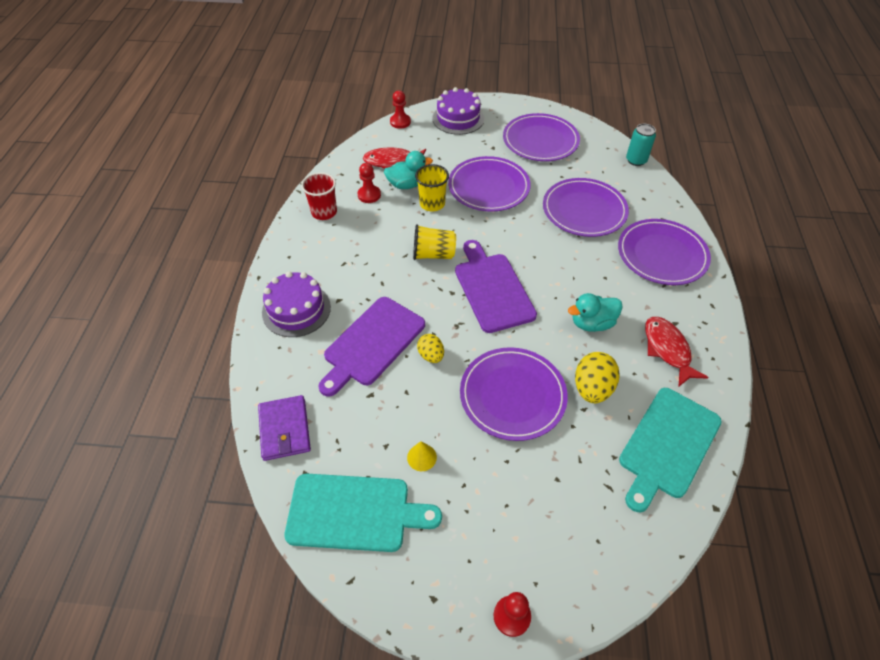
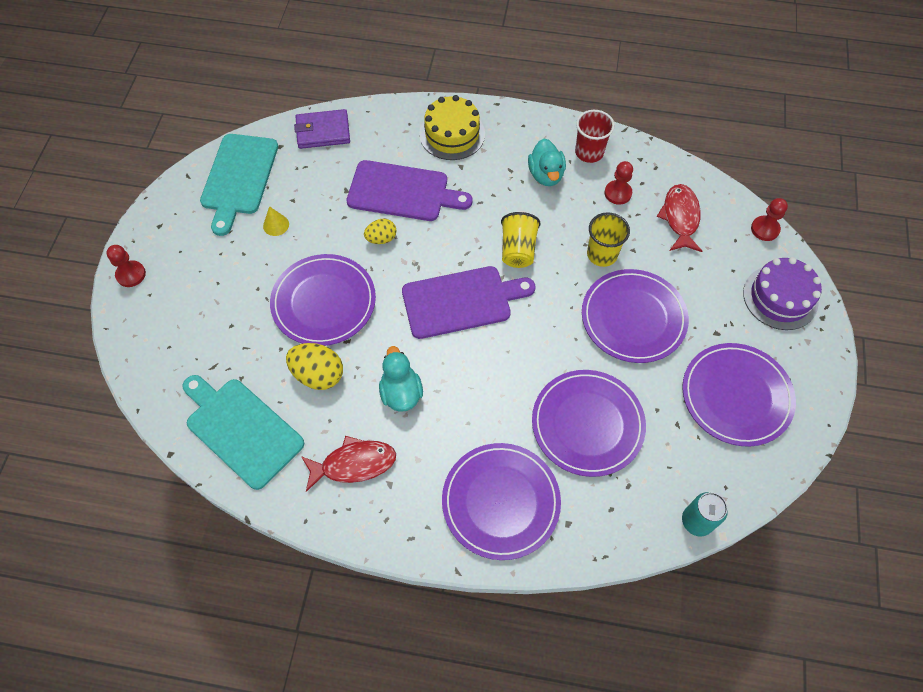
camera: 95 degrees right, 10 degrees up
(296, 309) = (452, 134): purple cake -> yellow cake
(372, 343) = (403, 192): purple cutting board -> purple cutting board turned 150 degrees clockwise
(407, 184) = (637, 231): turquoise duck -> turquoise duck (546, 175)

